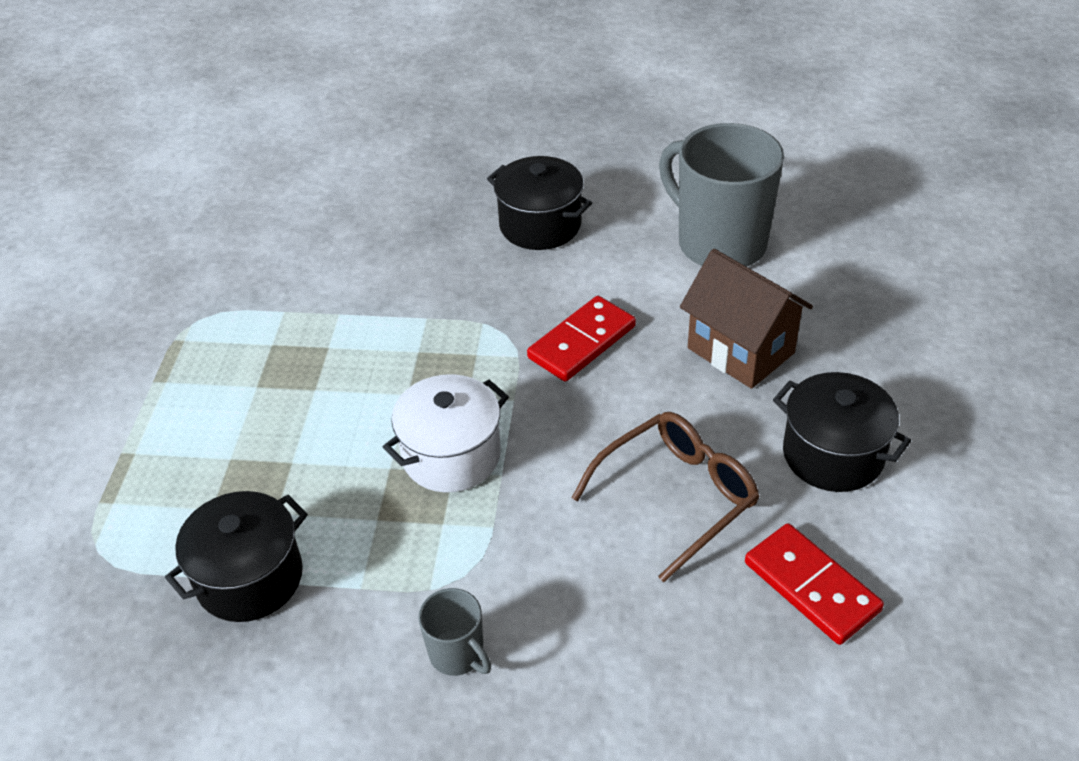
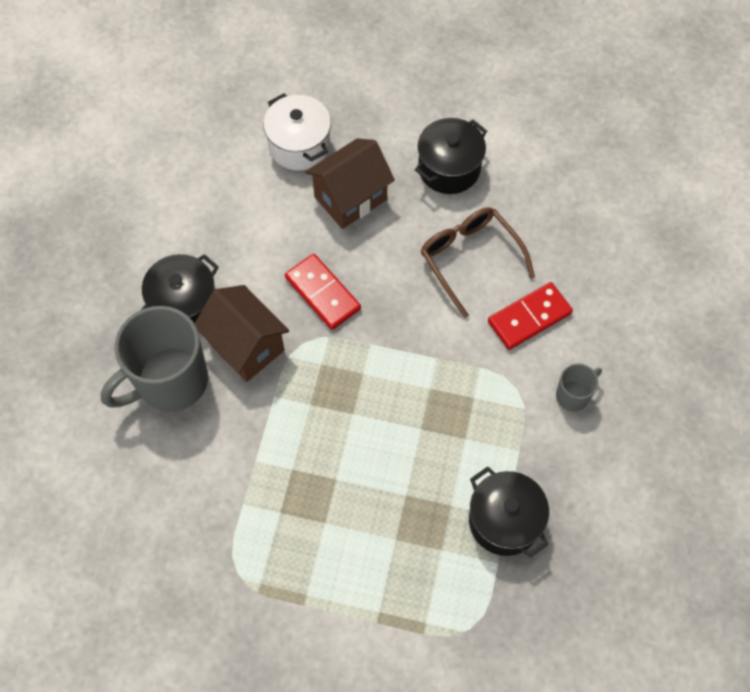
camera: 85 degrees left, 20 degrees up
(451, 455) = (416, 388): white pot -> white pot (299, 145)
(492, 283) = (246, 346): none -> brown house
(719, 243) = (238, 188): grey mug -> grey mug (170, 382)
(811, 587) = (544, 203): red domino -> red domino (529, 318)

